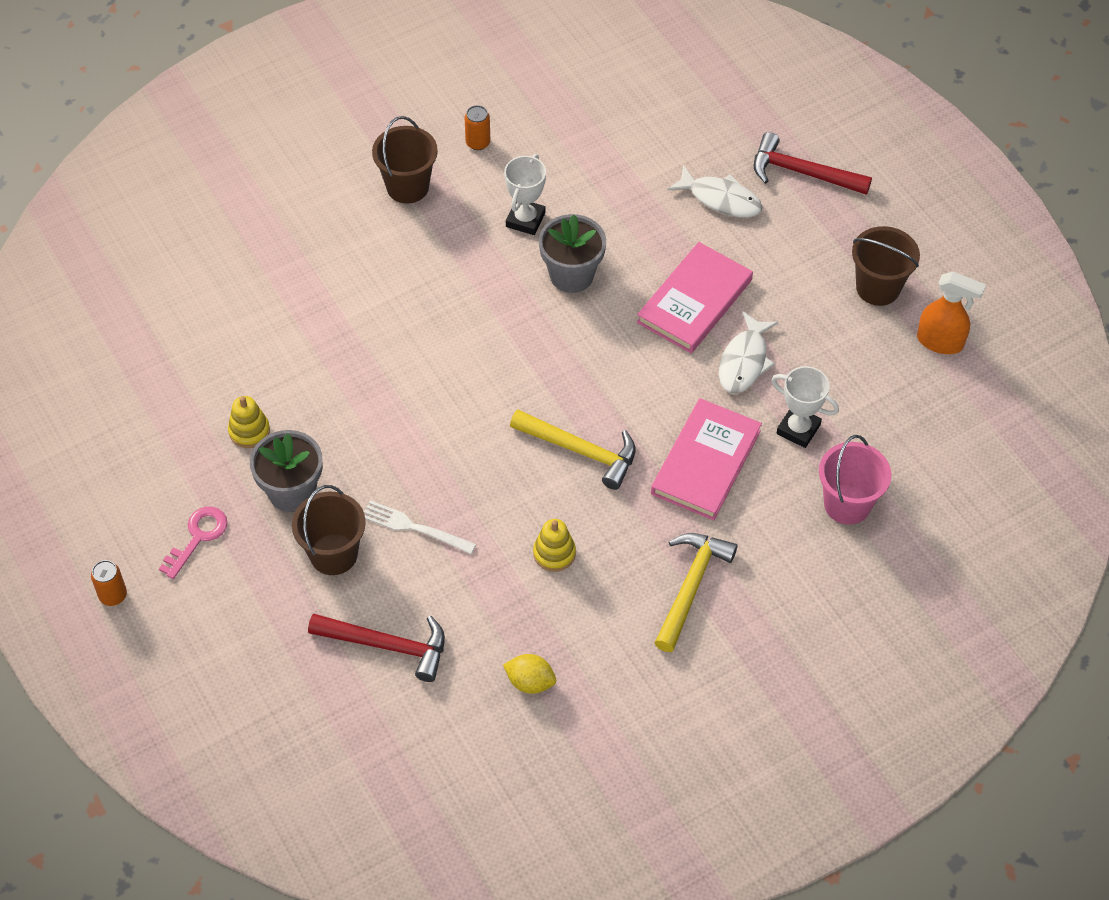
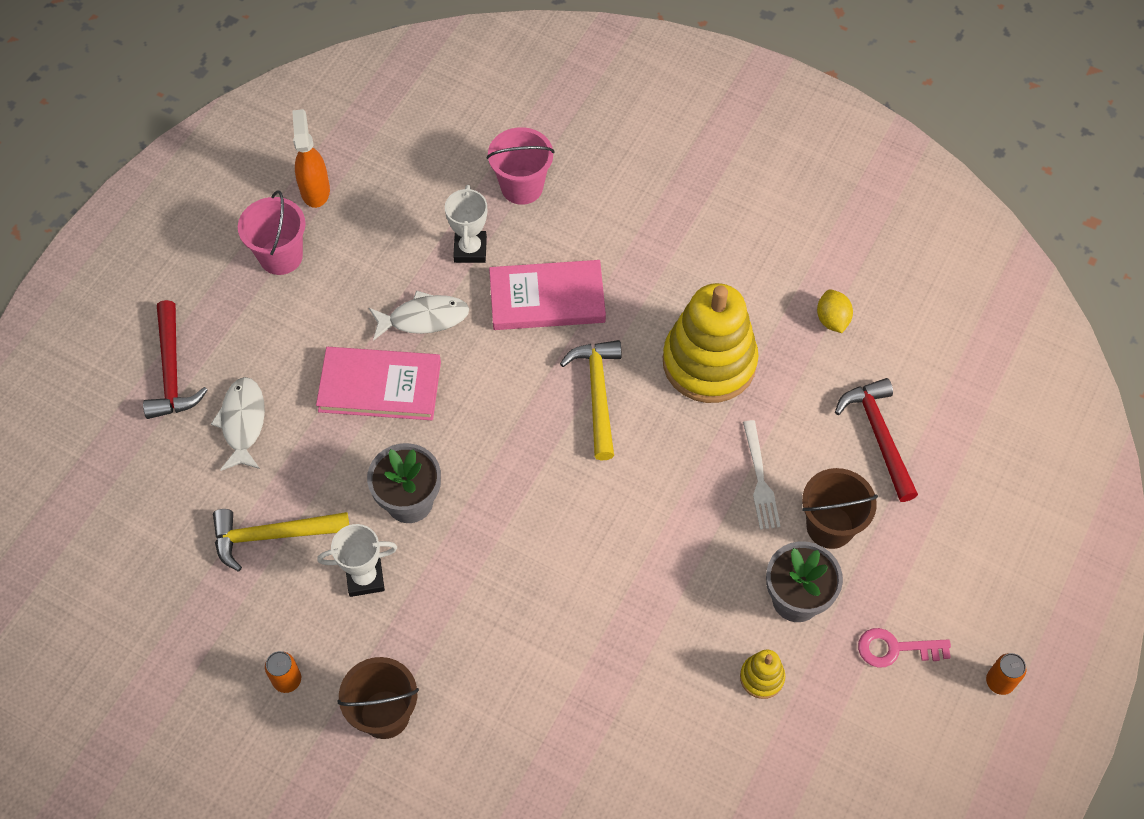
camera: 120 degrees left, 5 degrees up
(554, 553) = (709, 362): yellow stacking toy -> yellow stacking toy, size x2.34
(690, 587) = (671, 255): yellow hammer -> yellow hammer (273, 536)
(878, 288) = (281, 256): brown bucket -> pink bucket

